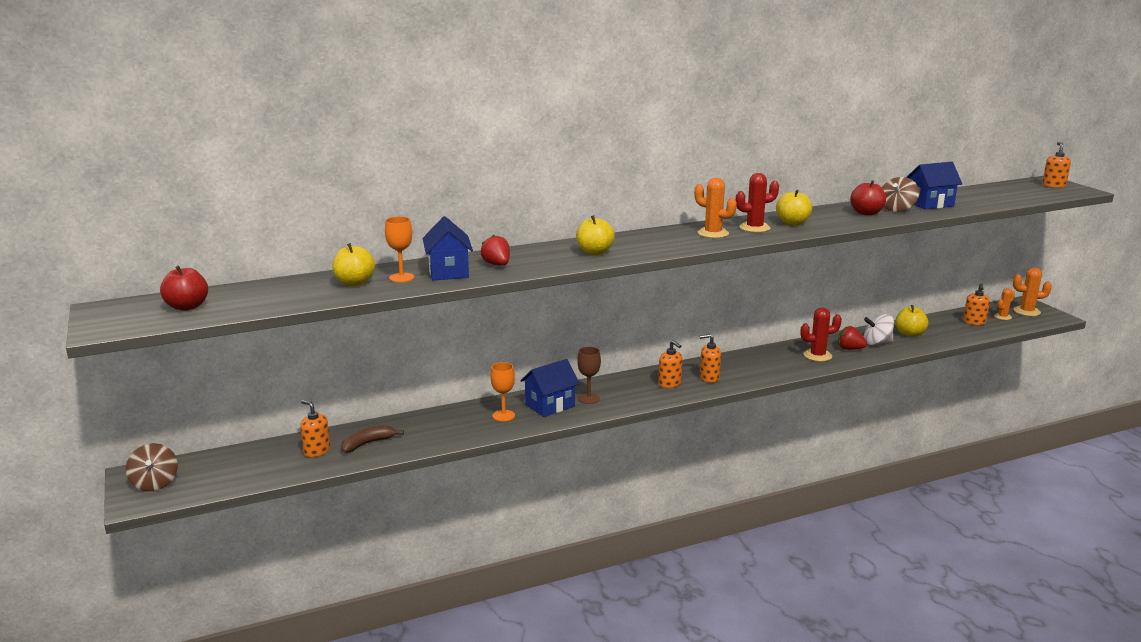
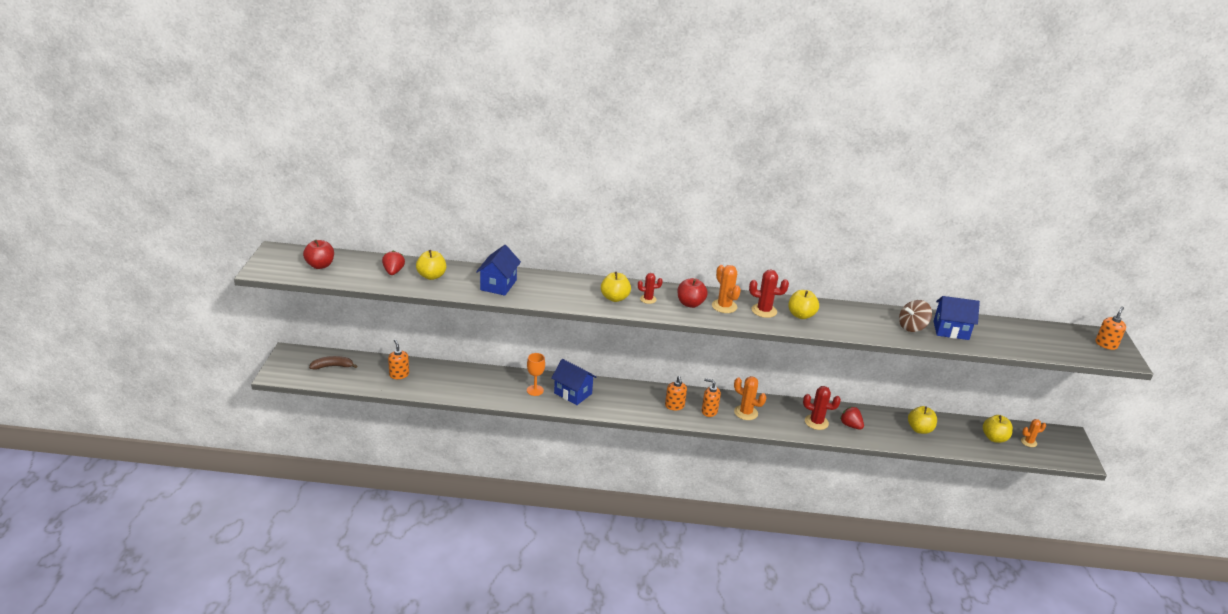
camera: 25 degrees right, 10 degrees up
(155, 483) = (295, 364): brown spinning top -> none
(368, 443) = (433, 380): brown banana -> brown banana (332, 366)
(401, 277) = (464, 281): orange goblet -> none
(497, 265) = (536, 288): red strawberry -> red strawberry (393, 272)
(550, 405) = (573, 393): blue house -> blue house turned 45 degrees clockwise
(588, 398) = (604, 397): brown goblet -> none
(630, 245) = (648, 299): none -> red cactus
(866, 213) = (879, 323): red apple -> red apple (690, 304)
(877, 343) = (881, 428): white spinning top -> none
(974, 322) = (994, 438): orange soap dispenser -> yellow apple
(1026, 311) = (1059, 445): orange cactus -> orange cactus (746, 413)

